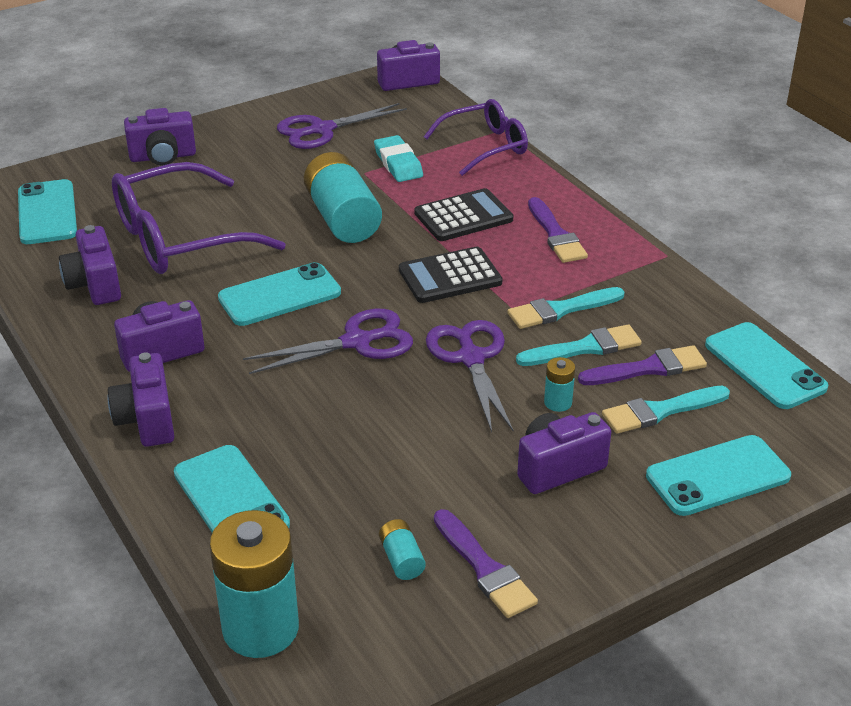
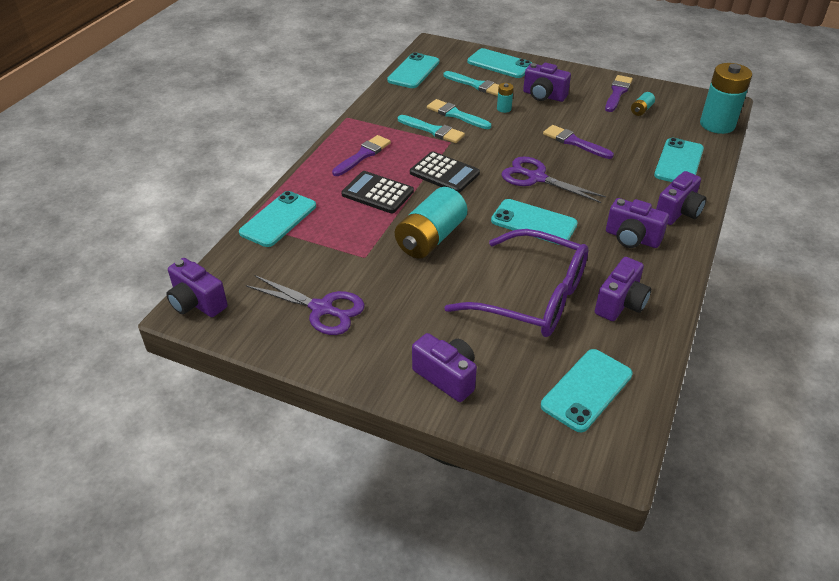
camera: 125 degrees left, 5 degrees up
(398, 163) = (338, 247): turquoise eraser -> none
(471, 358) = (503, 141): purple scissors -> none
(485, 146) = (278, 219): purple glasses -> turquoise phone
(648, 368) = (450, 95): purple brush -> purple brush (574, 142)

